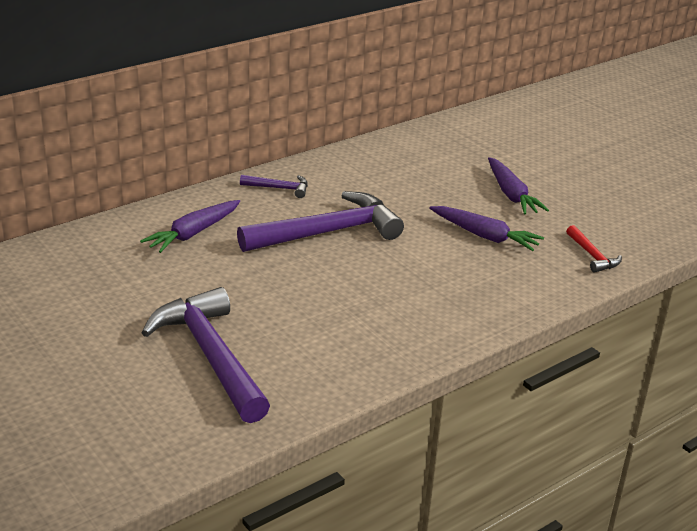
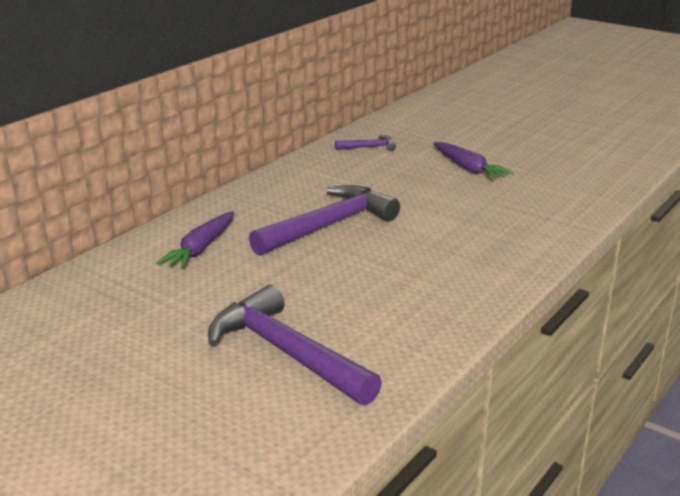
camera: 15 degrees left, 5 degrees down
(279, 188) = (260, 198): purple hammer -> purple hammer (369, 147)
(485, 236) = (470, 204): purple carrot -> none
(592, 256) = (570, 203): red hammer -> none

